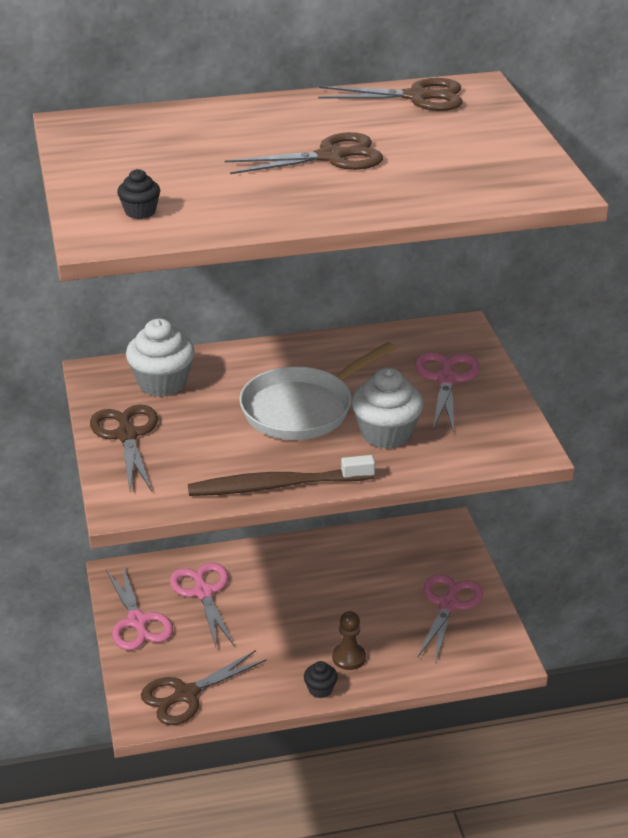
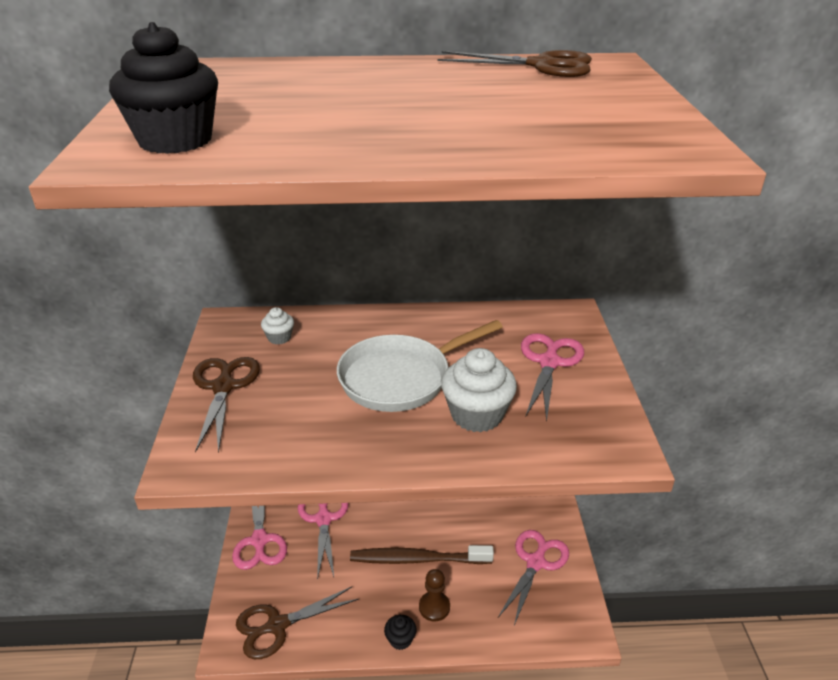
camera: 10 degrees right, 0 degrees up
(140, 212) = (175, 140): black cupcake -> black cupcake, size x1.96
(162, 383) = (279, 337): white cupcake -> white cupcake, size x0.51
(276, 485) = (347, 462): brown toothbrush -> brown toothbrush (417, 559)
(331, 157) = (427, 106): brown scissors -> none

